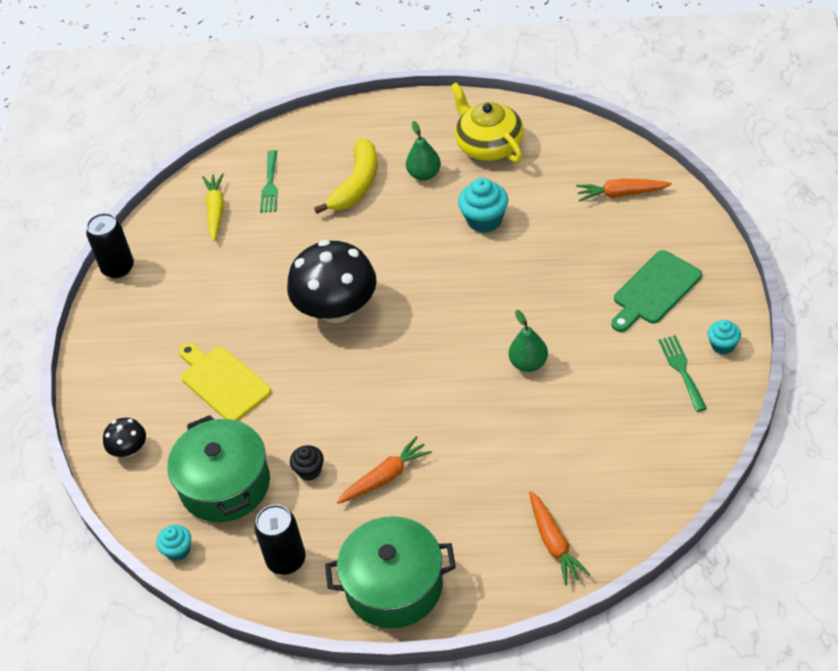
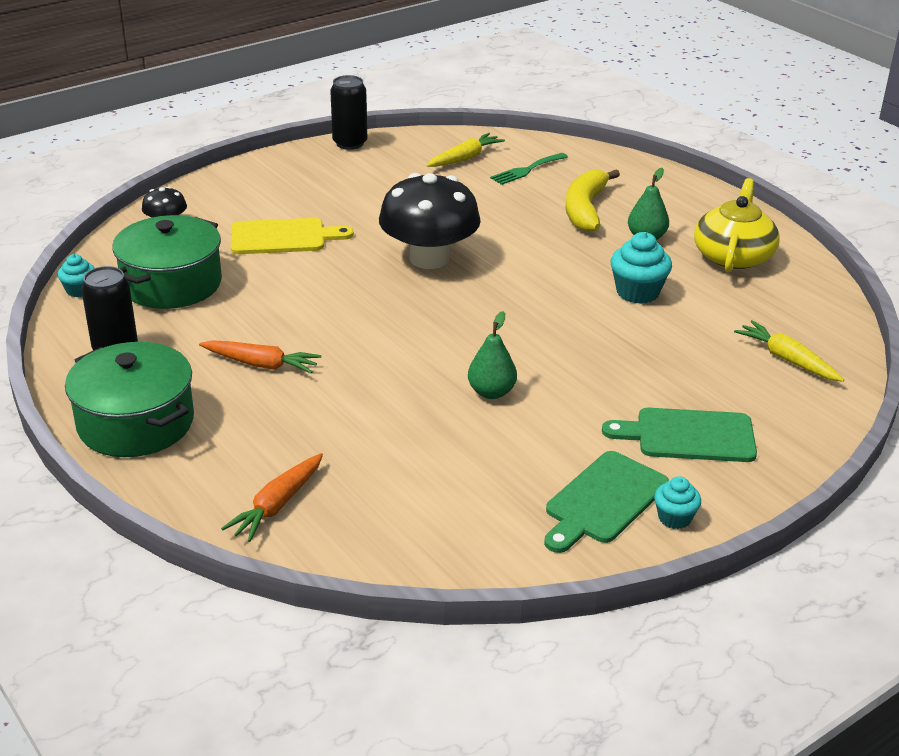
camera: 45 degrees right, 15 degrees down
(223, 382) = (283, 237): yellow cutting board -> yellow cutting board turned 75 degrees clockwise
(309, 470) = (228, 320): black cupcake -> none
(356, 184) = (585, 209): yellow banana -> yellow banana turned 120 degrees clockwise
(621, 194) = (787, 360): orange carrot -> yellow carrot
(681, 370) = (603, 501): green fork -> green cutting board

